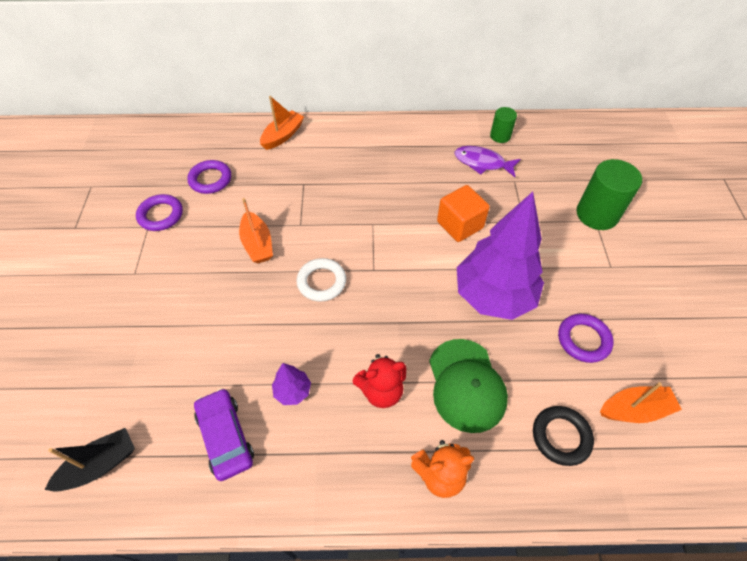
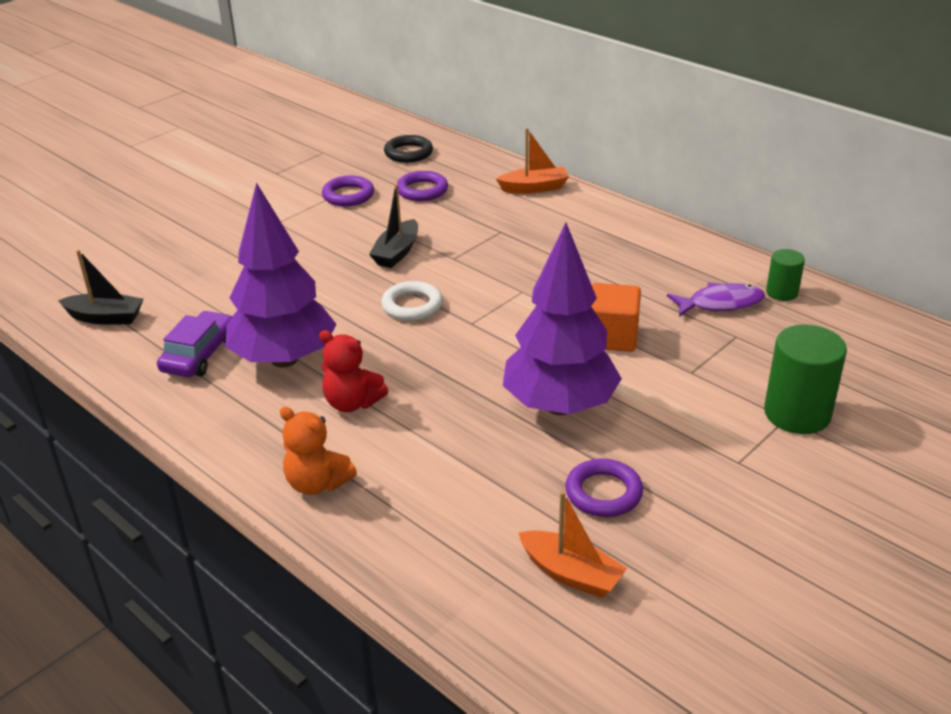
camera: 45 degrees right, 20 degrees down
(257, 244) = (396, 252): orange boat -> black boat
(292, 391) = (284, 359): purple tree -> purple tree, size x2.44
(466, 385) = (431, 447): green cap -> none
(482, 163) = (720, 304): purple fish -> purple fish turned 105 degrees clockwise
(561, 436) = (461, 537): black ring -> black ring (408, 153)

